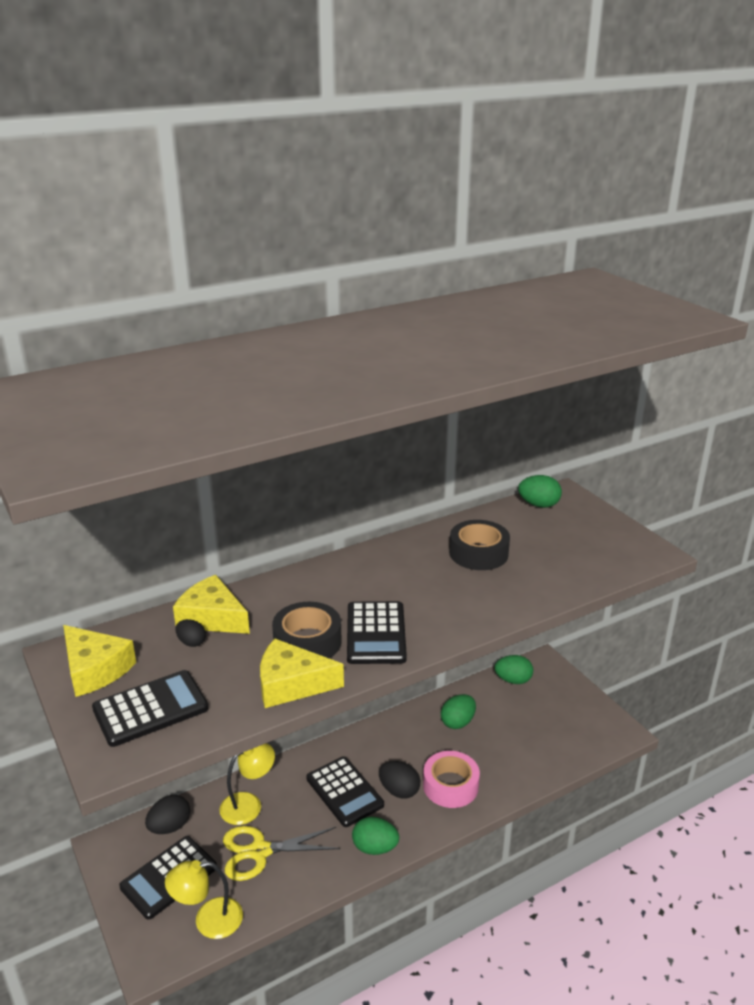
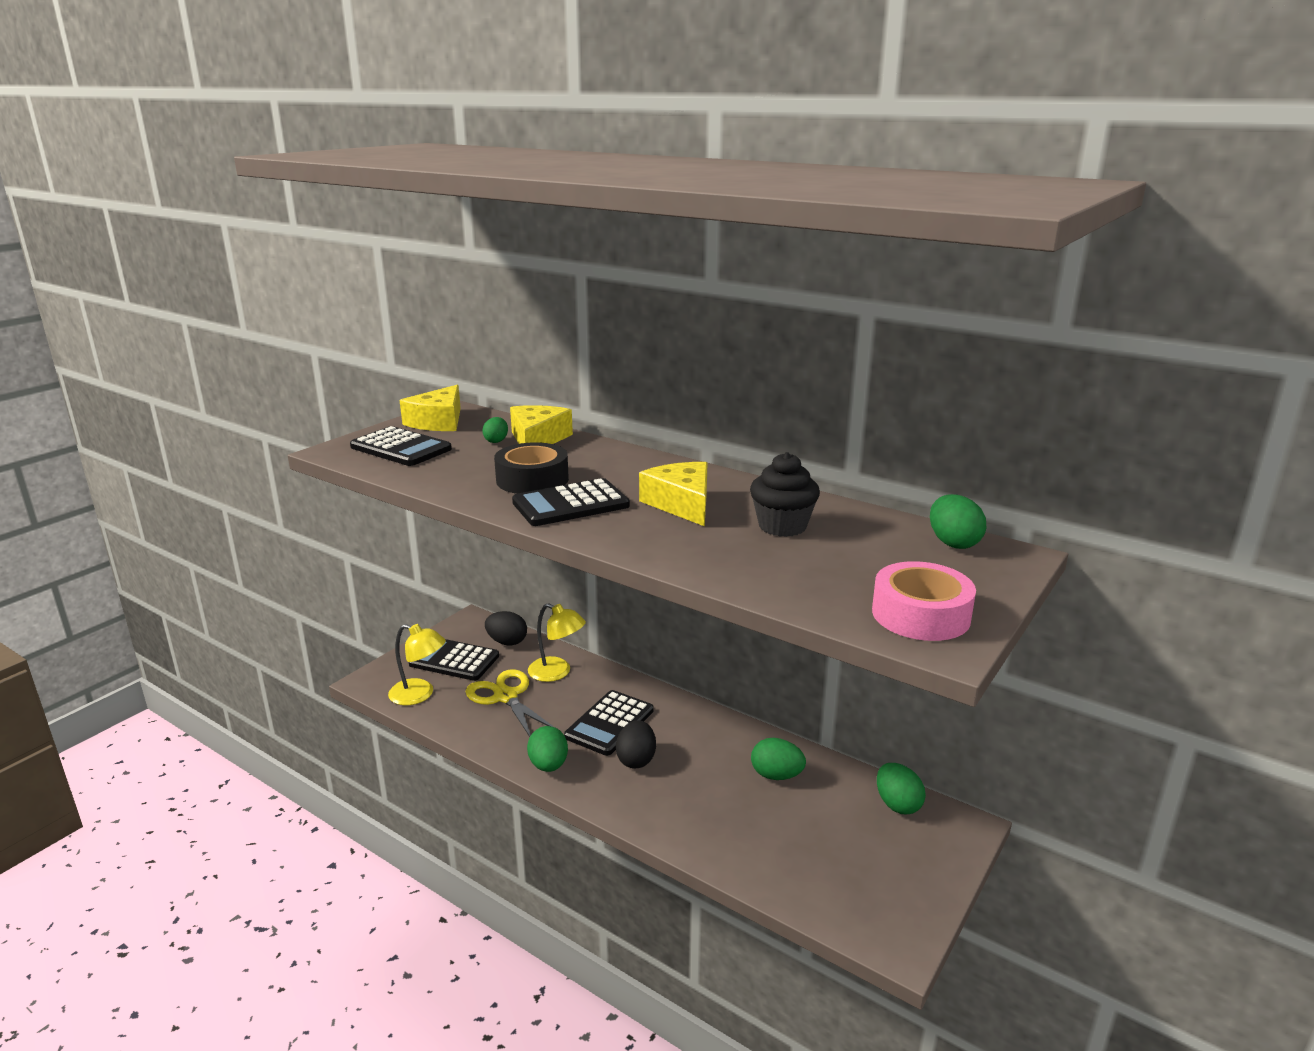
camera: 65 degrees right, 5 degrees down
(191, 642) = (496, 441): black egg -> green egg
(208, 920) = (419, 695): yellow lamp -> yellow lamp turned 150 degrees clockwise
(291, 684) = (464, 486): yellow cheese -> yellow cheese (682, 504)
(450, 785) = (670, 796): pink tape -> pink tape (920, 614)
(478, 553) = (782, 526): black tape -> black cupcake

